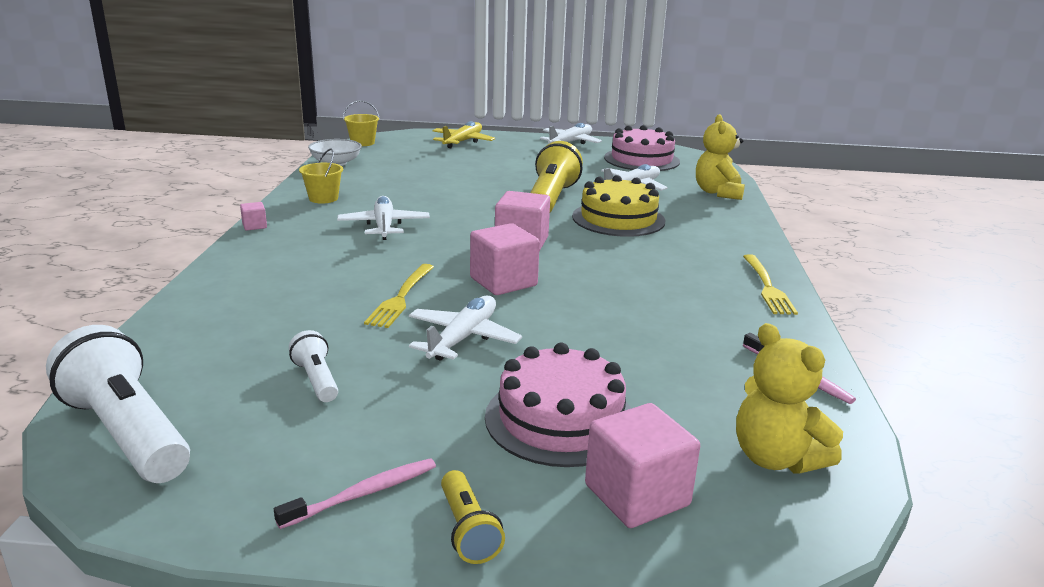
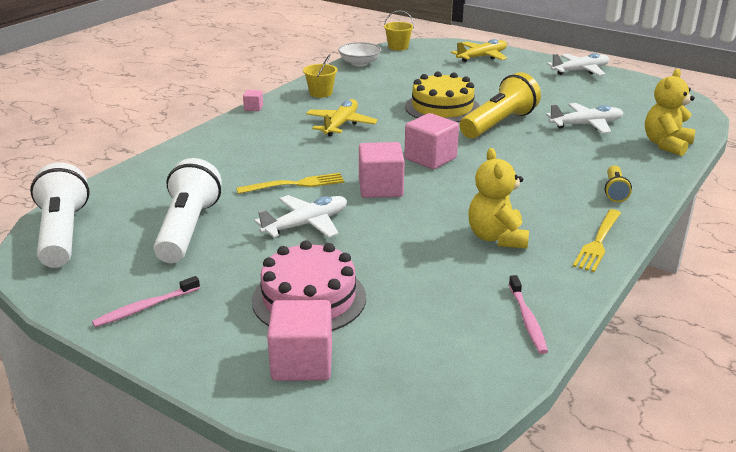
camera: 30 degrees right, 5 degrees up
(316, 380) = (188, 229): white flashlight -> white flashlight, size x2.02
(362, 494) = (145, 307): pink toothbrush -> pink toothbrush turned 150 degrees clockwise
(384, 226) = (341, 124): white plane -> yellow plane
(401, 298) = (295, 184): yellow fork -> yellow fork turned 150 degrees counterclockwise
(468, 530) = (180, 347): yellow flashlight -> yellow flashlight (614, 191)
(618, 219) = (537, 153): yellow cake -> yellow cake (442, 107)
(641, 159) = (630, 98): pink cake -> none
(776, 458) = (428, 372): yellow teddy bear -> yellow teddy bear (496, 238)

